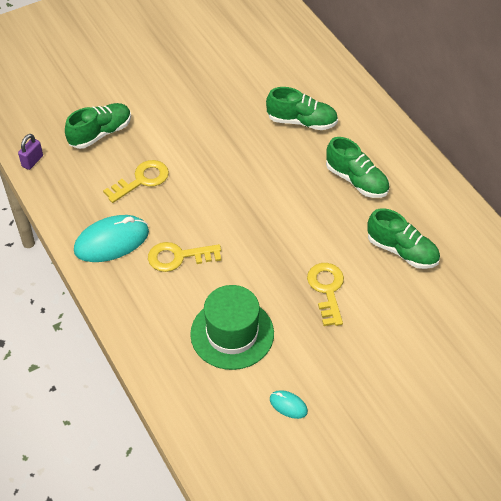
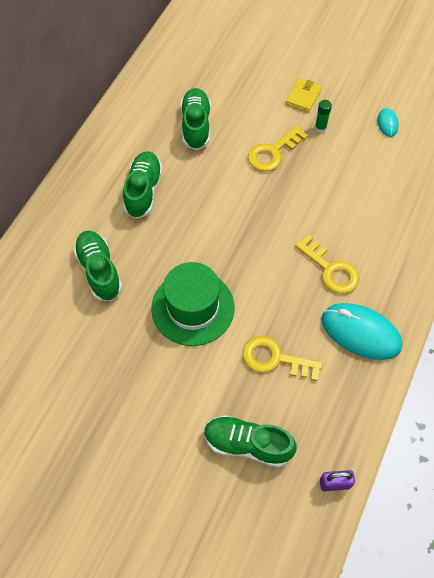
camera: 125 degrees left, 10 degrees up
(232, 333) = (365, 188): green hat -> green hat (193, 308)
(326, 344) = (320, 128): none -> green glue stick
(376, 355) = (303, 97): none -> yellow wallet

